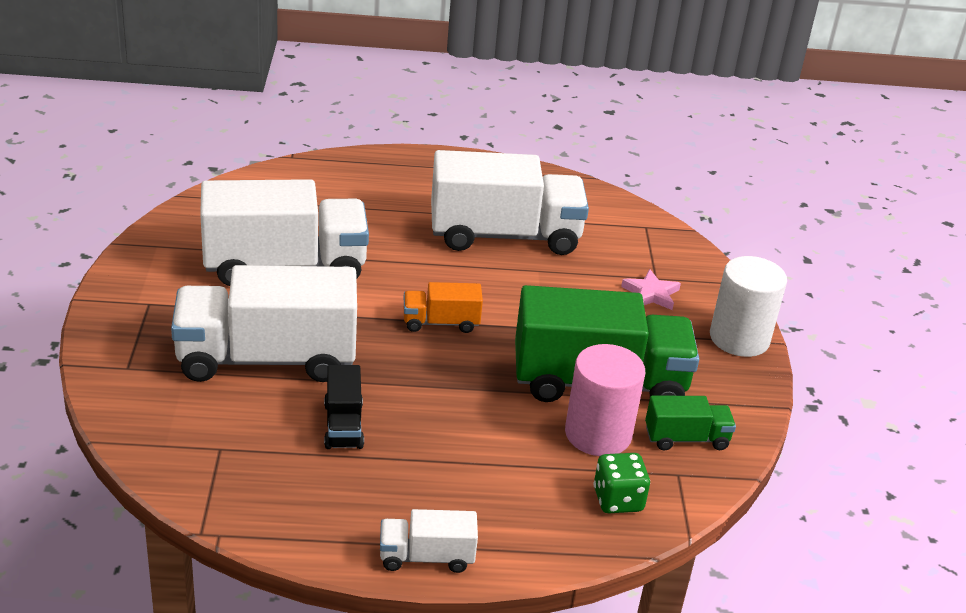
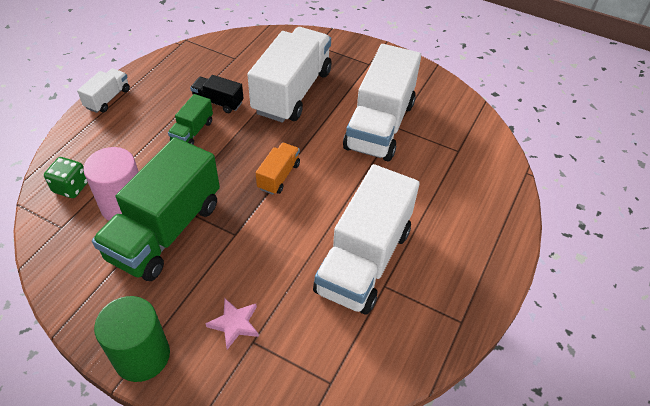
camera: 120 degrees right, 15 degrees up
(686, 438) = (82, 250): green truck -> green truck (192, 132)
(739, 338) = (142, 356): white cylinder -> green cylinder

